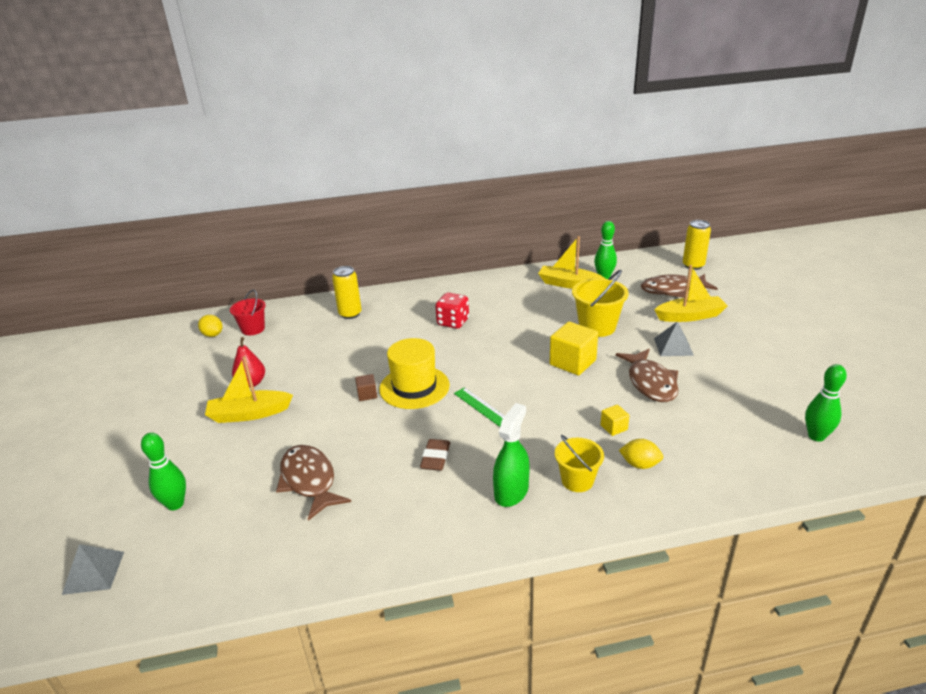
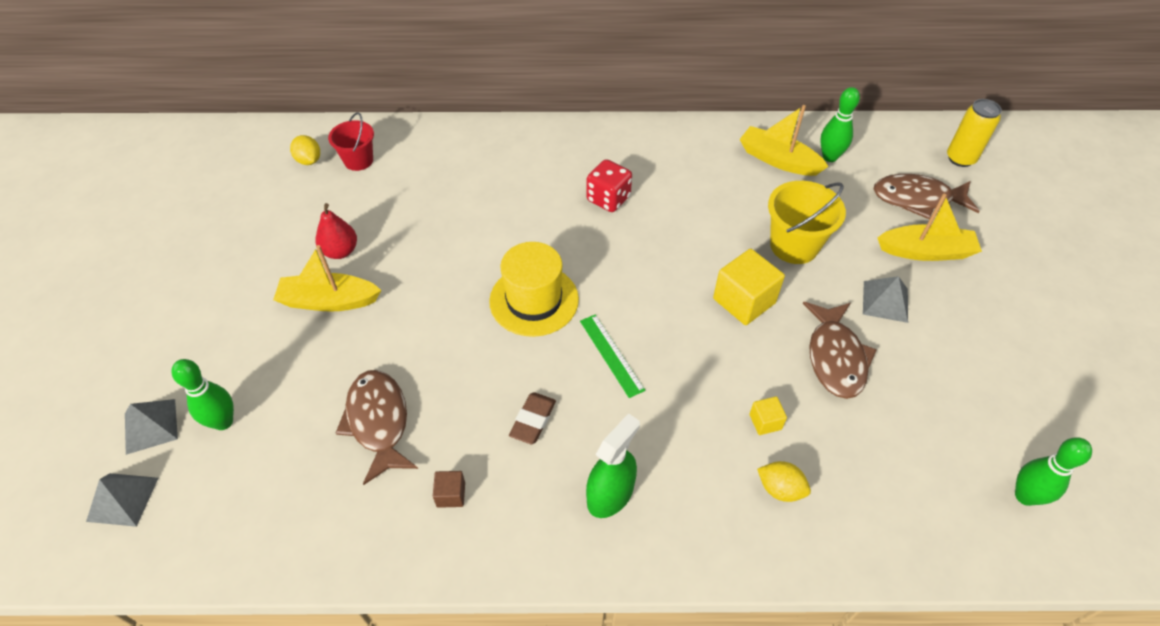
camera: 10 degrees right, 20 degrees up
(110, 518) = (150, 426): none -> grey pyramid
(350, 314) = (482, 158): yellow can -> none
(367, 394) = (474, 300): brown cube -> brown cube (451, 494)
(577, 480) = (695, 496): yellow bucket -> none

